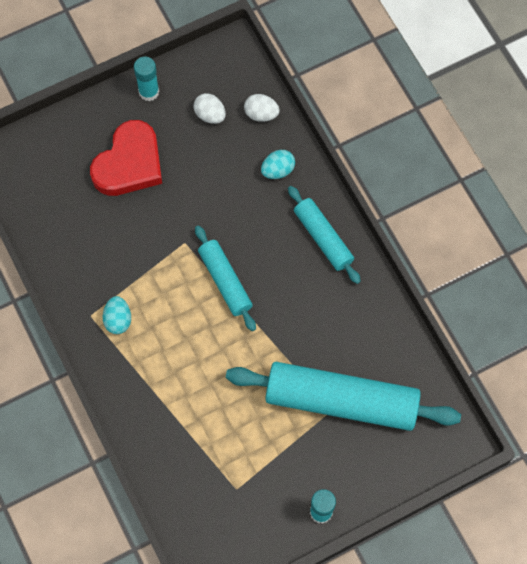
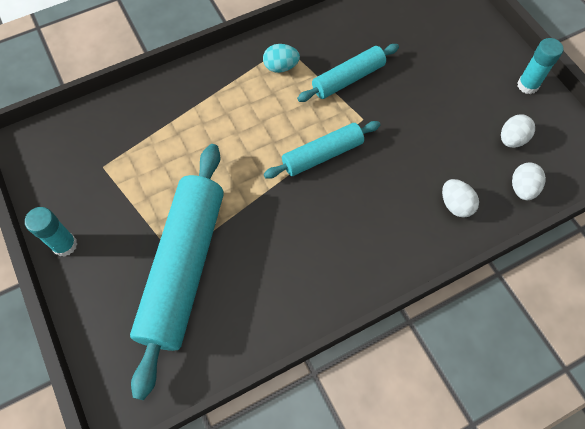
camera: 90 degrees right, 5 degrees down
(129, 163) = (444, 71): red heart -> none
(278, 170) = (455, 205): turquoise egg -> white egg
(323, 238) = (377, 251): turquoise rolling pin -> turquoise rolling pin (348, 79)

